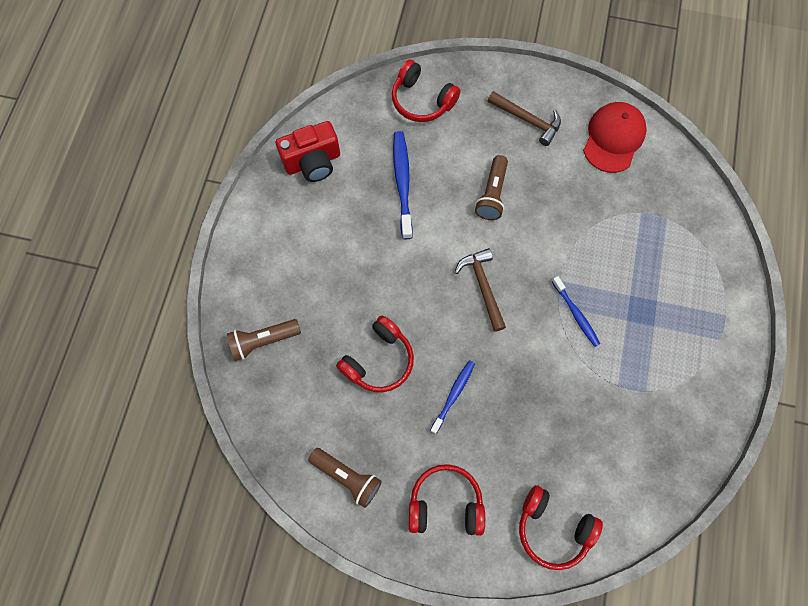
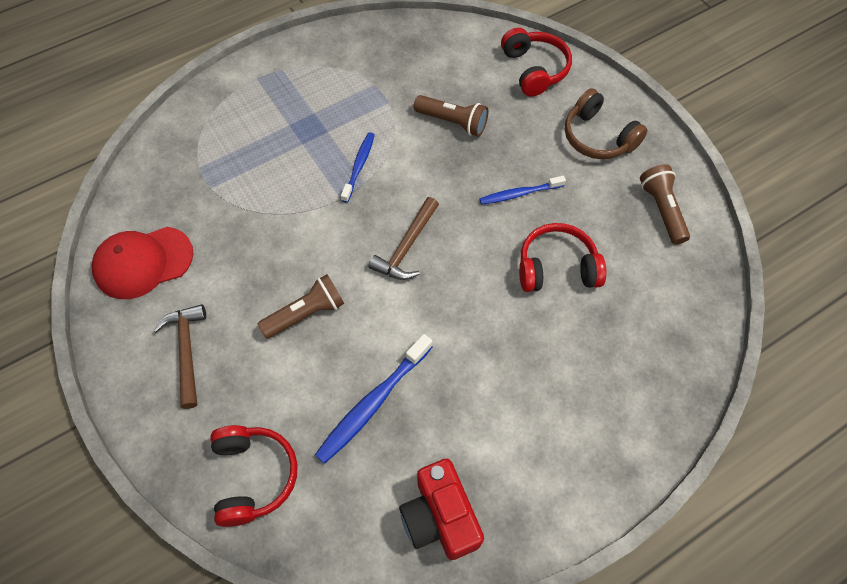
camera: 135 degrees left, 10 degrees down
(263, 341) = (651, 373): brown flashlight -> brown flashlight (452, 122)
(313, 162) = (440, 517): red camera -> red camera turned 135 degrees counterclockwise
(445, 503) = (598, 137): red headphones -> brown headphones

